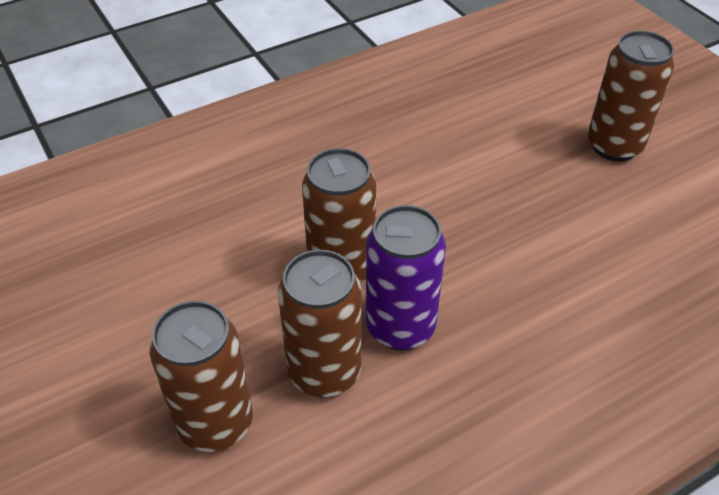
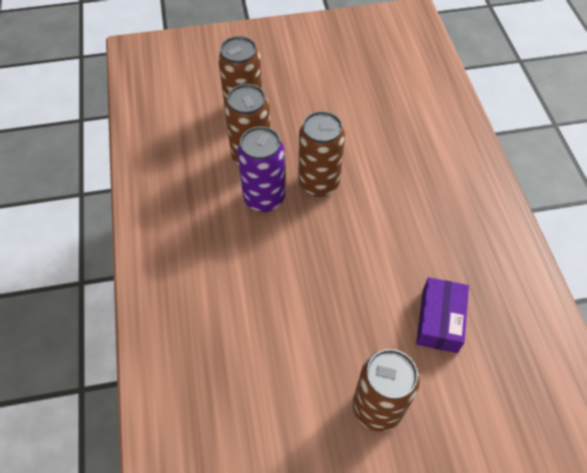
camera: 110 degrees right, 10 degrees up
(483, 119) = (439, 320): none -> purple box

